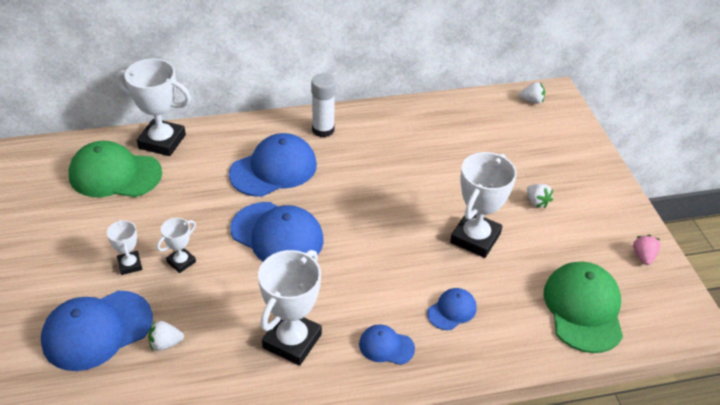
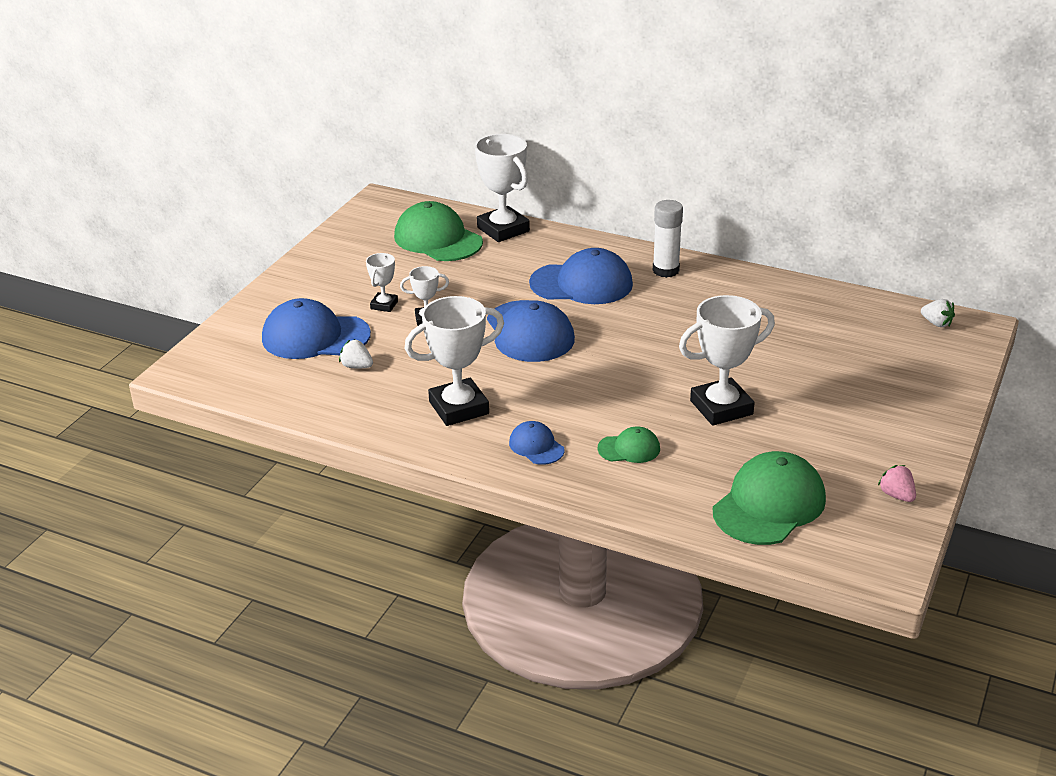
camera: 40 degrees right, 10 degrees down
(452, 310) = (629, 449): blue cap -> green cap
(537, 202) = (828, 406): white strawberry -> none
(643, 256) = (896, 495): pink strawberry -> pink strawberry turned 75 degrees counterclockwise

